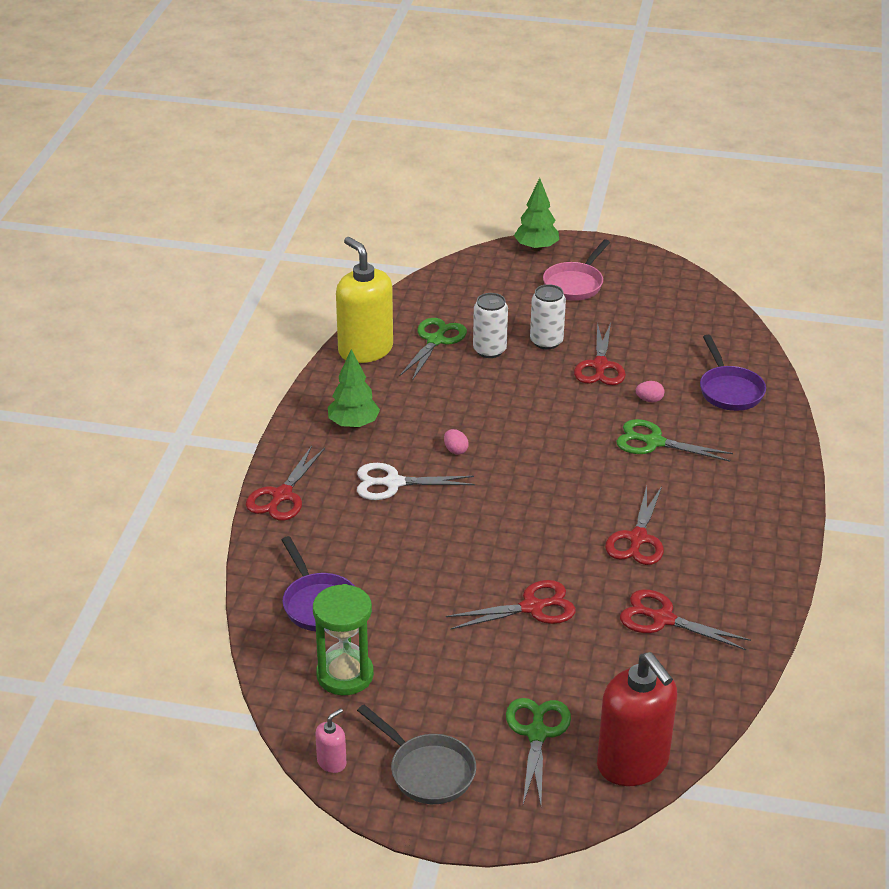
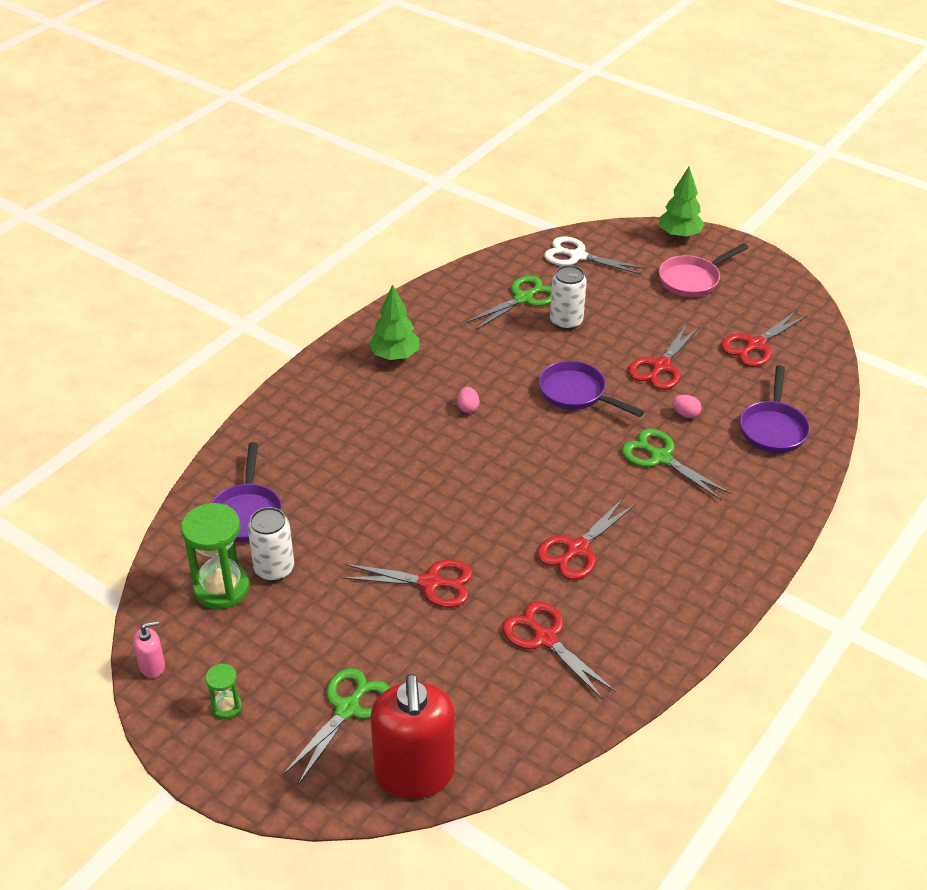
camera: 25 degrees right, 5 degrees up
(282, 495) = (287, 403): red scissors -> red scissors (755, 345)
(365, 350) = (454, 290): yellow soap dispenser -> none
(393, 483) = (390, 422): white scissors -> white scissors (577, 256)
(427, 771) = (226, 707): grey pan -> green hourglass
(543, 410) = (576, 394): none -> purple pan
(546, 341) = (625, 328): white can -> white can (274, 569)

